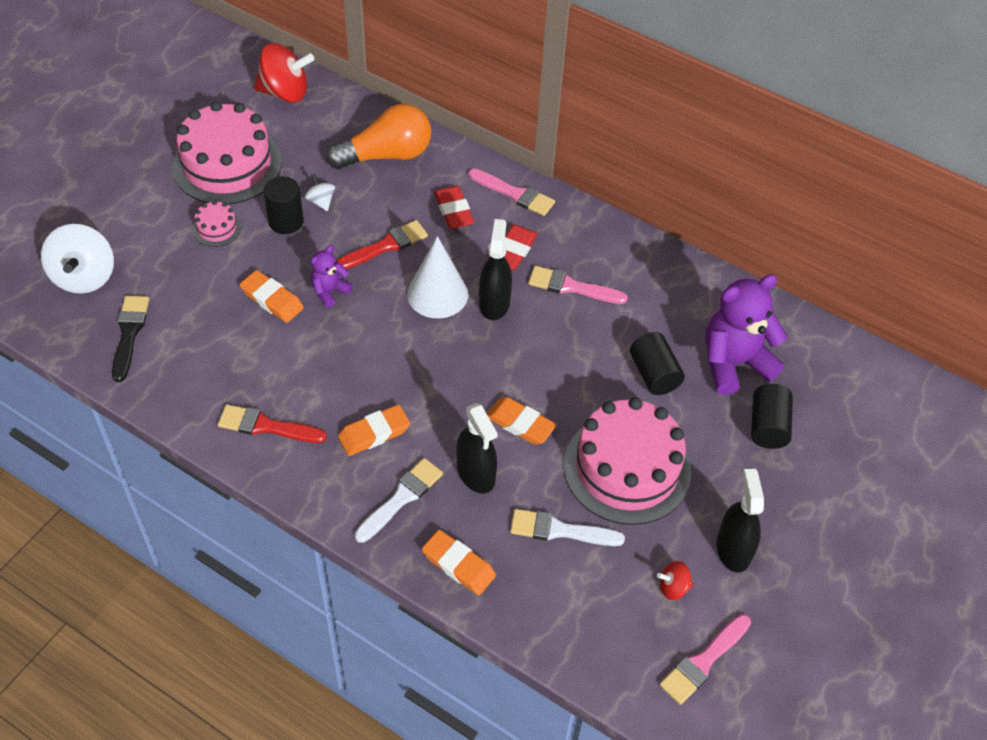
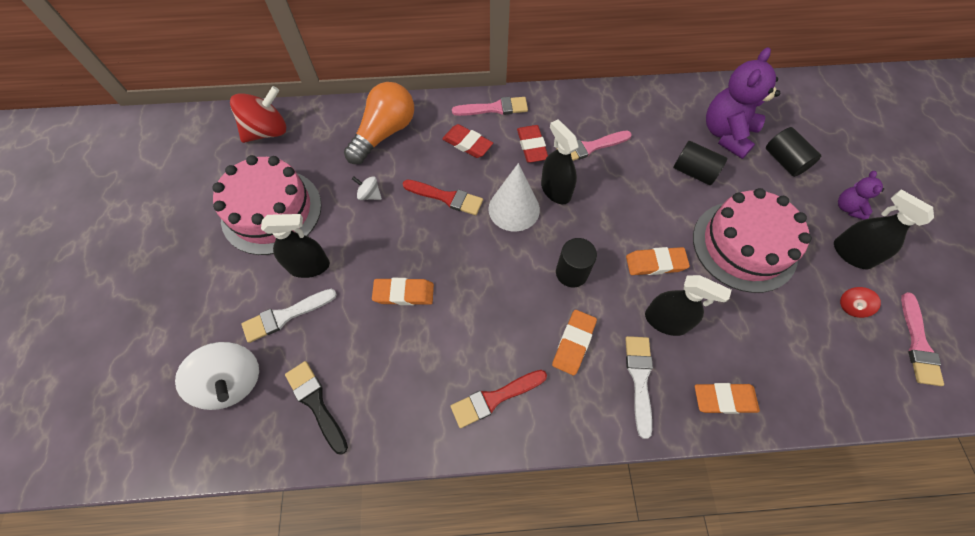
camera: 35 degrees left, 10 degrees up
(217, 228) = (309, 266): pink cake -> black spray bottle
(286, 221) = (358, 226): black cylinder -> black cylinder (571, 273)
(330, 291) = (439, 257): purple teddy bear -> purple teddy bear (847, 207)
(386, 246) = (446, 197): red brush -> red brush turned 90 degrees clockwise
(560, 530) = (753, 320): white brush -> white brush (285, 316)

